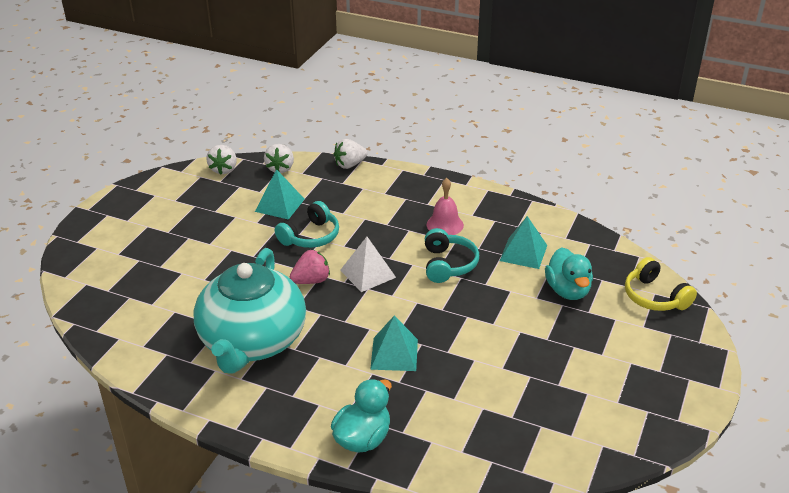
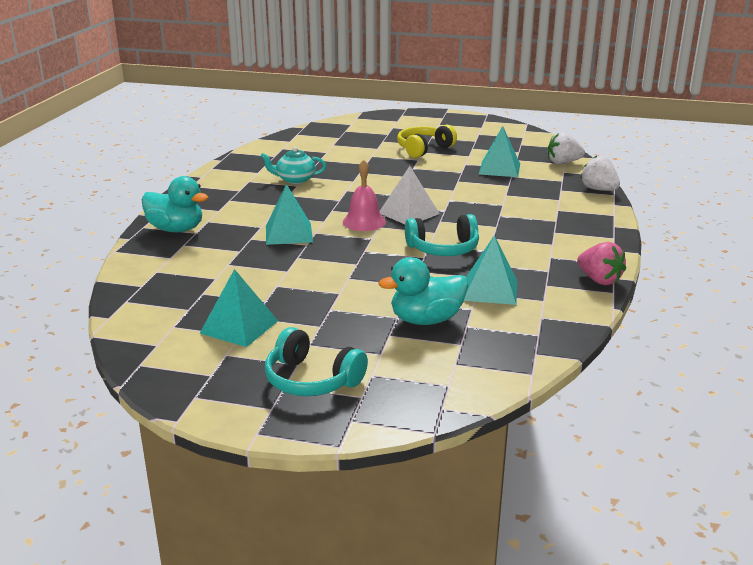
camera: 80 degrees right, 10 degrees down
(224, 169) = (541, 143): white strawberry -> none
(252, 341) = (295, 180): turquoise teapot -> turquoise teapot, size x0.40
(310, 236) = (456, 185): turquoise headphones -> turquoise headphones (311, 380)
(311, 281) = (386, 192): pink strawberry -> pink strawberry (599, 280)
(445, 224) = (519, 243): pink bell -> pink bell (364, 222)
(574, 393) = (239, 327): none -> turquoise pyramid
(654, 297) = (439, 384): yellow headphones -> yellow headphones (424, 149)

